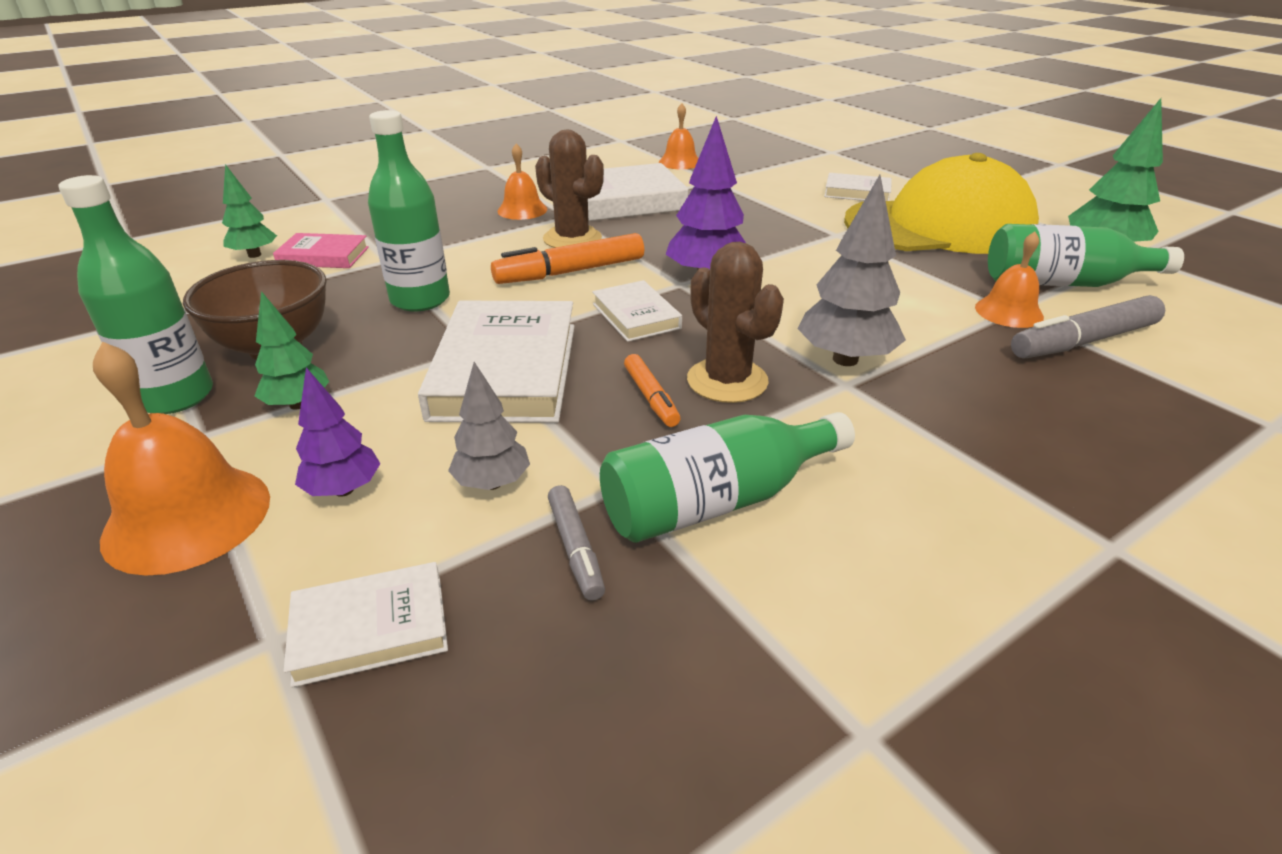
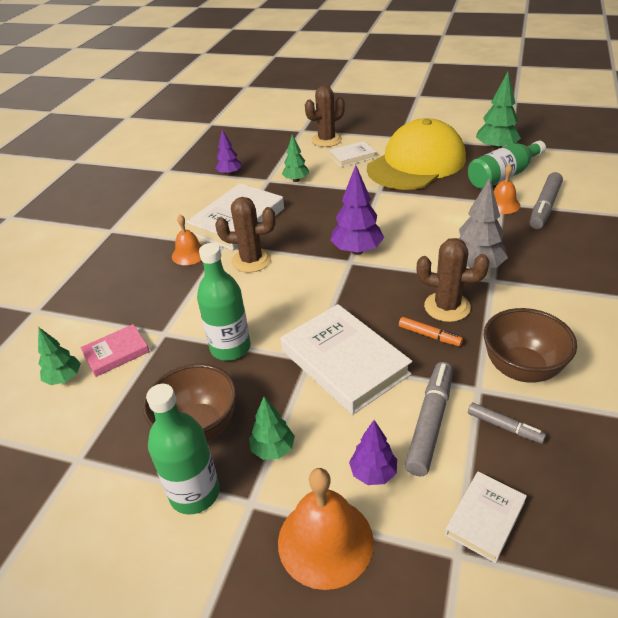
camera: 35 degrees left, 5 degrees up
(492, 483) = (430, 422): grey tree -> grey marker
(570, 272) = (284, 284): orange marker -> none
(636, 316) = (358, 293): white book -> none
(680, 162) = (229, 174): orange bell -> purple tree
(716, 501) = (521, 369): green bottle -> brown bowl
(746, 190) = (296, 180): none -> green tree
(848, 168) = (326, 140): none -> brown cactus

